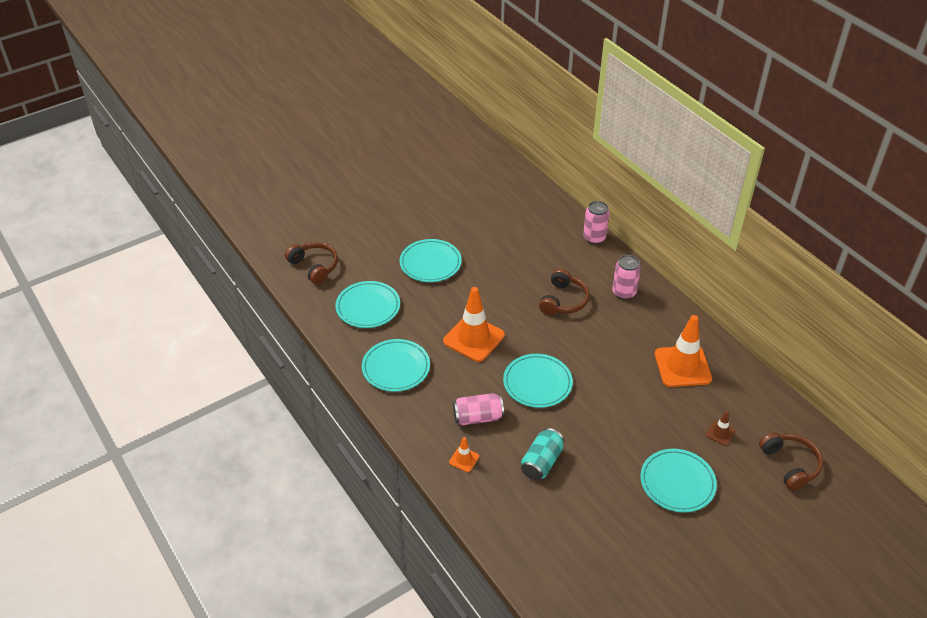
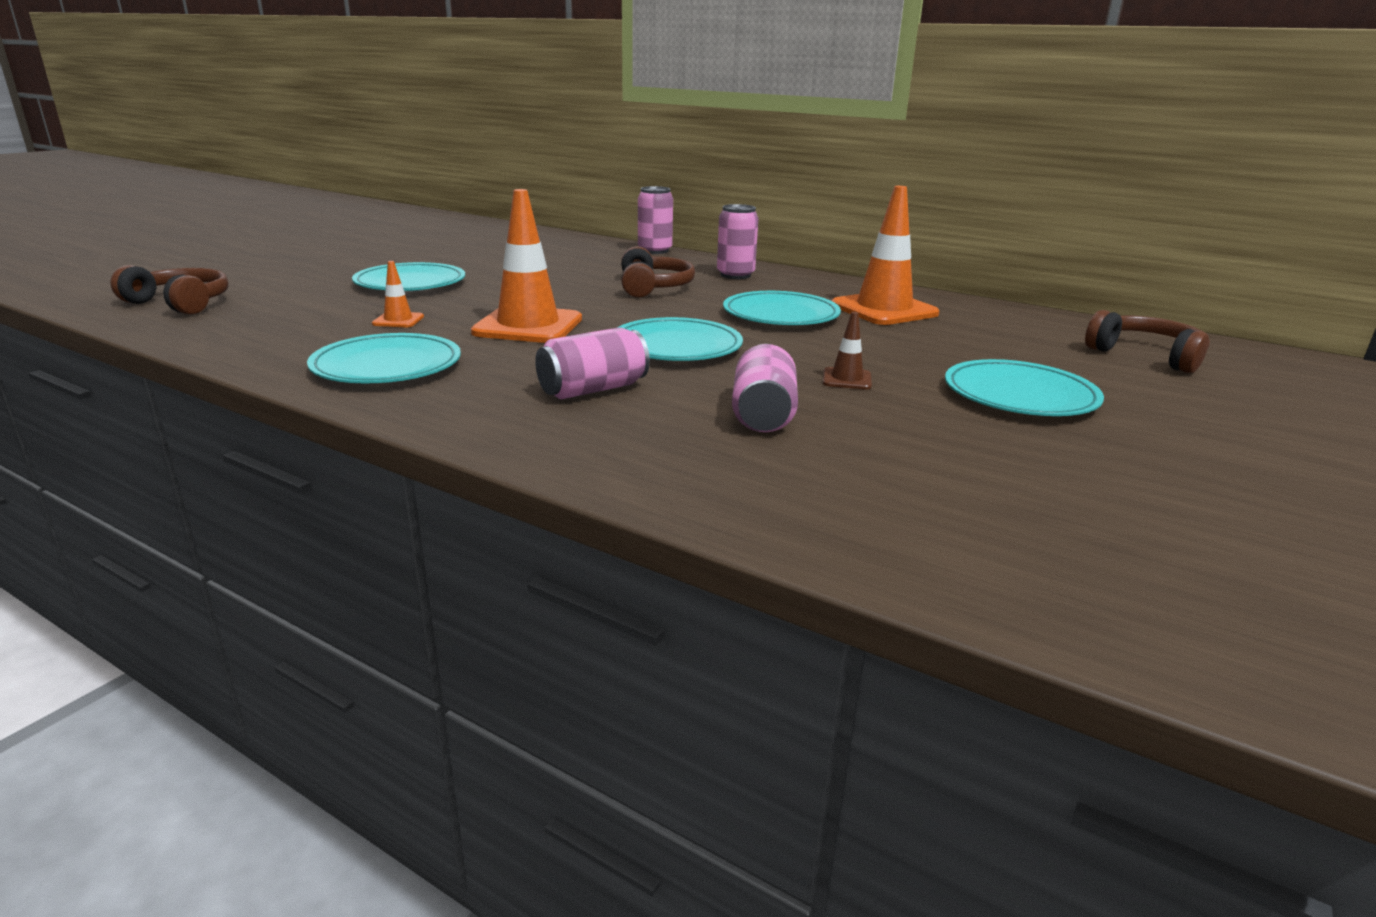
camera: 25 degrees left, 20 degrees down
(368, 307) = (304, 323): turquoise plate -> turquoise plate (780, 315)
(464, 459) = (600, 436): orange traffic cone -> orange traffic cone (398, 320)
(541, 462) = (763, 414): turquoise can -> pink can
(720, 433) = (1013, 347): brown traffic cone -> brown traffic cone (846, 379)

